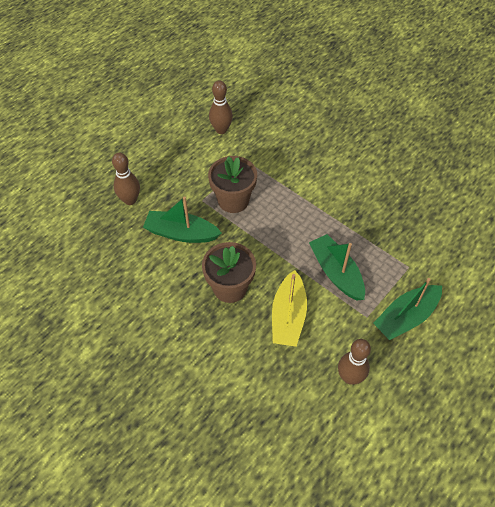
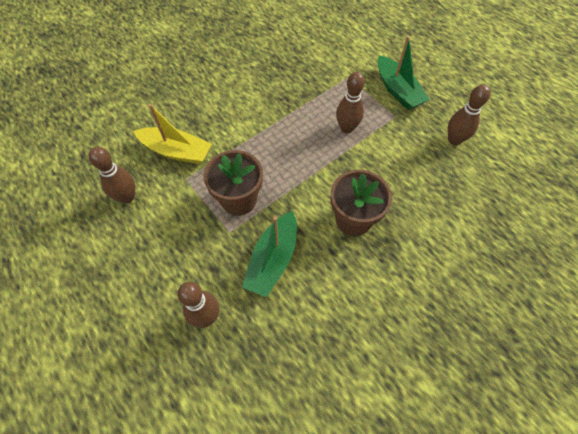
camera: 80 degrees left, 5 degrees up
(288, 316) = (391, 174): yellow boat -> yellow boat (177, 151)
(336, 272) = (346, 128): green boat -> brown bowling pin

